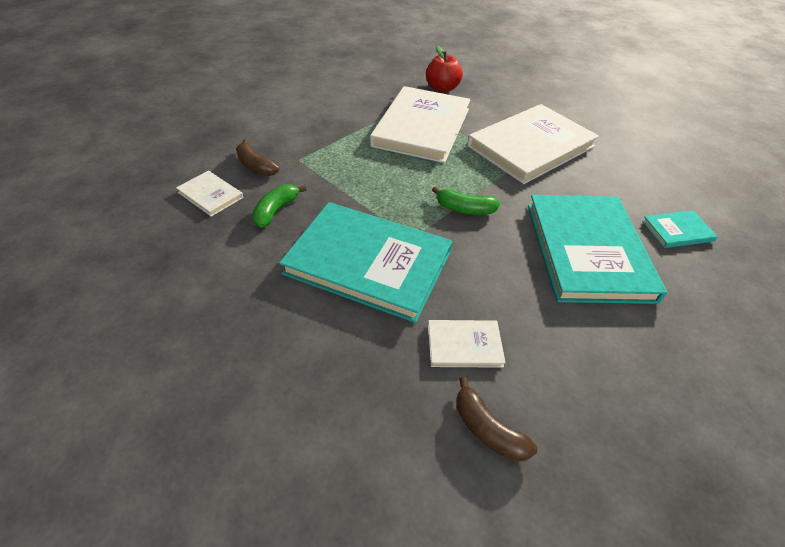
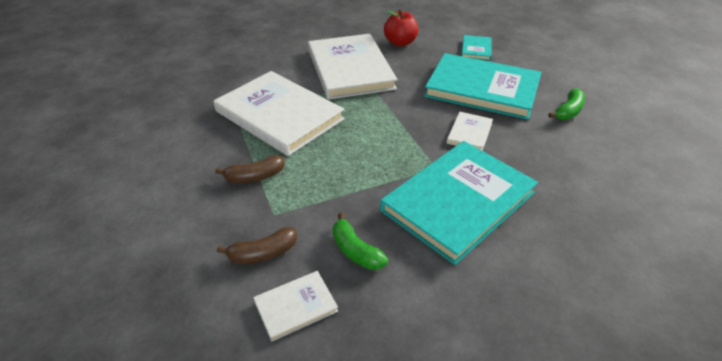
camera: 65 degrees left, 5 degrees down
(442, 88) = (223, 84): red apple -> red apple (400, 42)
(464, 209) = (412, 128): green banana -> green banana (568, 111)
(464, 345) = (560, 174): white book -> white book (469, 133)
(487, 429) = (632, 187): brown banana -> brown banana (255, 176)

